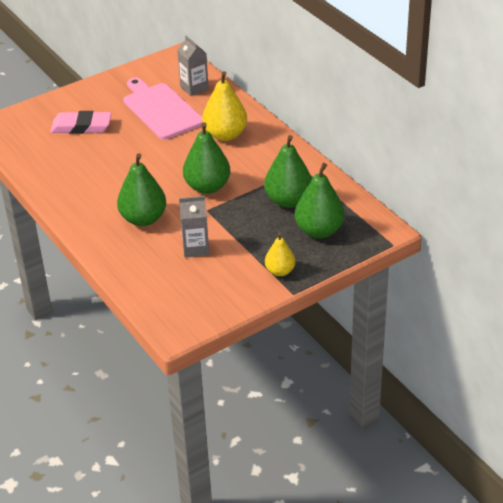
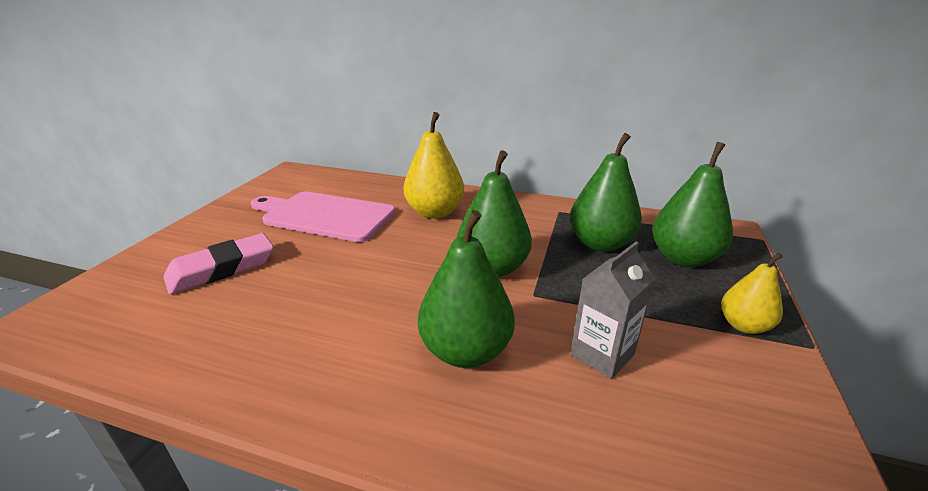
camera: 40 degrees left, 10 degrees down
(194, 88) = (342, 188): grey carton -> none

